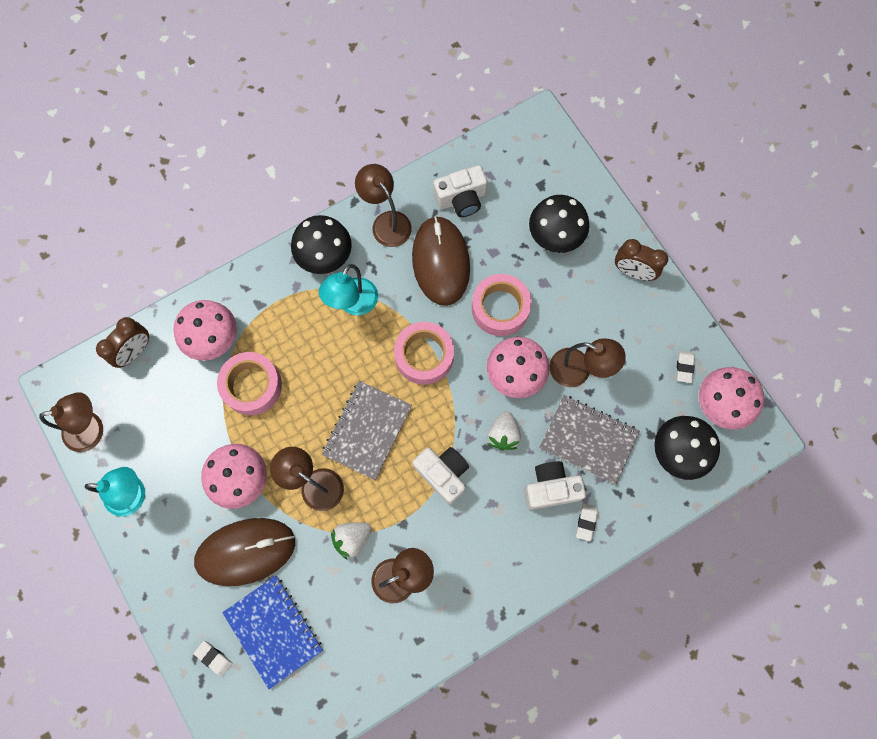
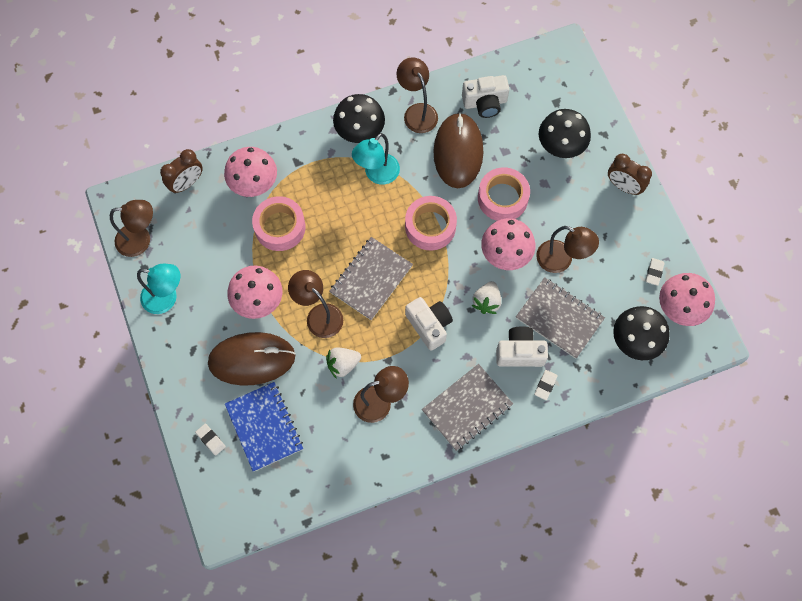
camera: 10 degrees right, 5 degrees down
(502, 565) = (467, 408): none -> grey notebook

